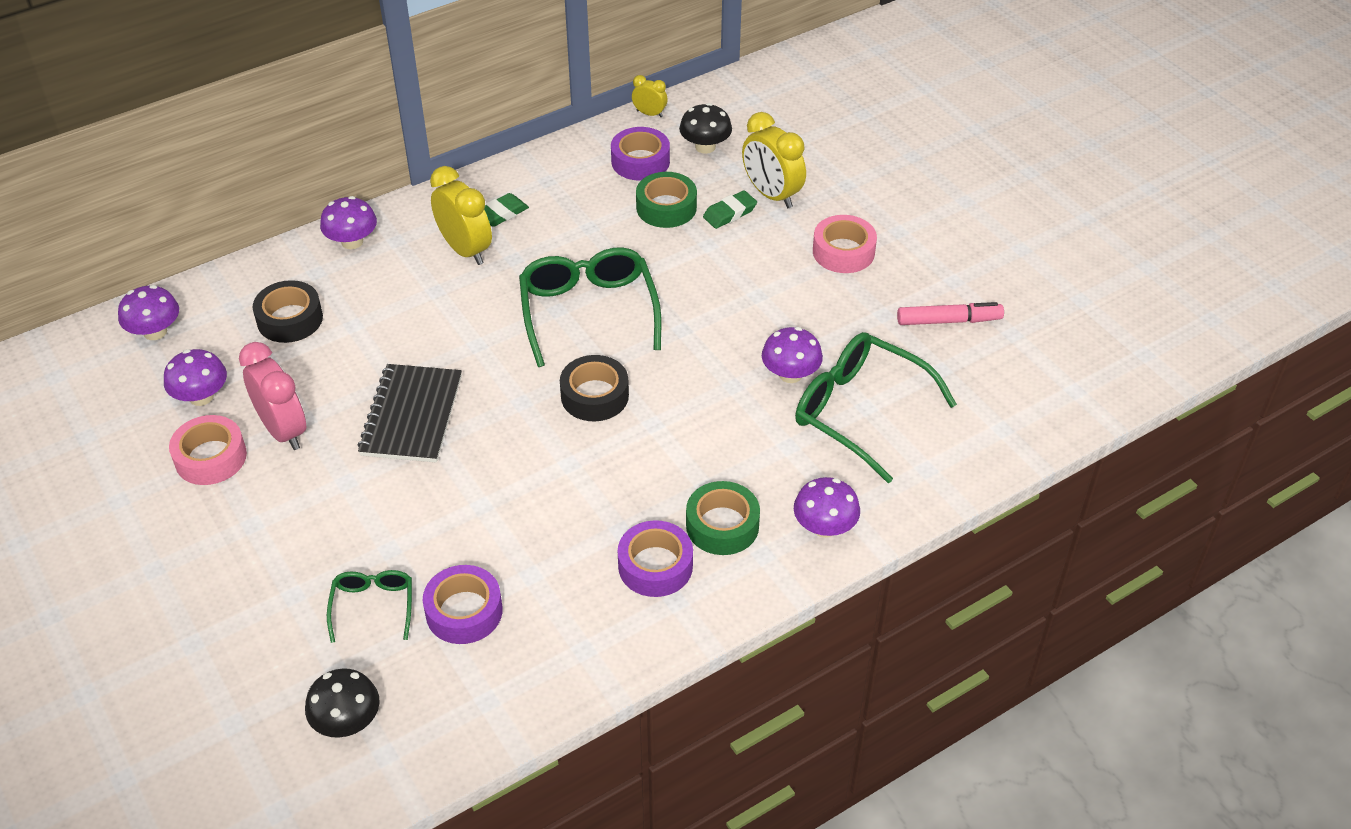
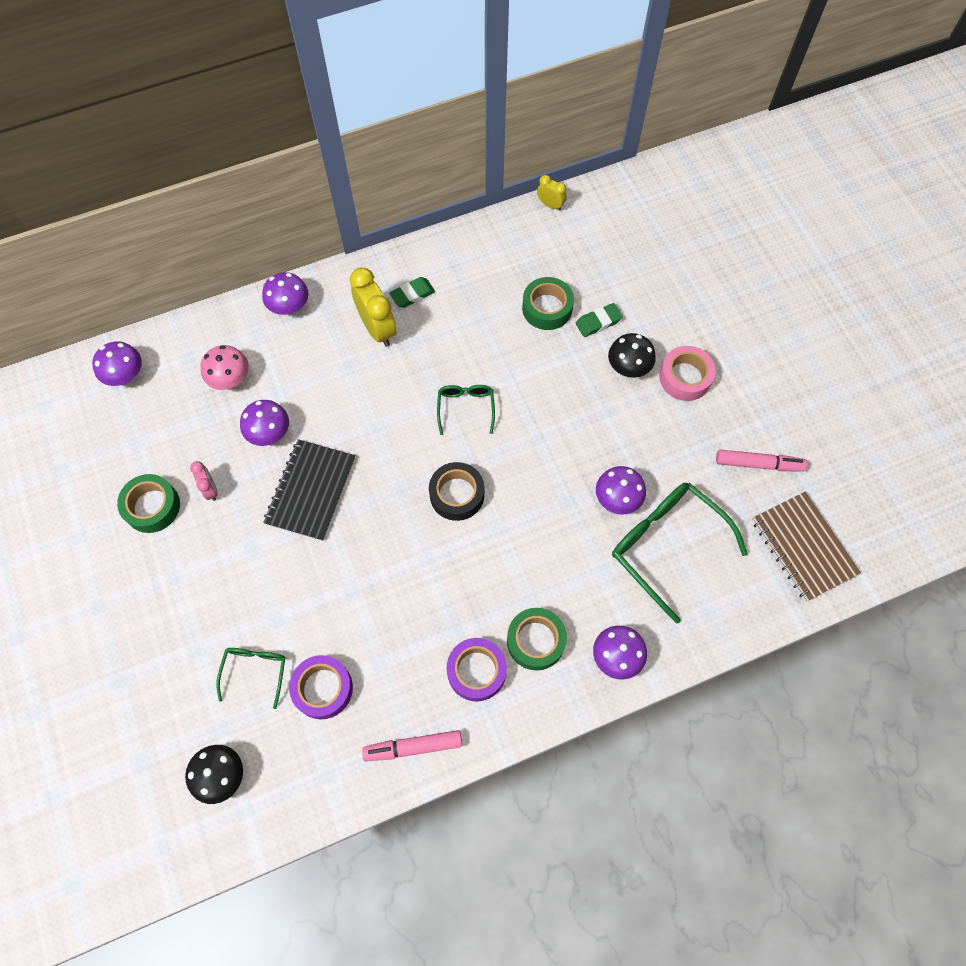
camera: 10 degrees right, 20 degrees up
(201, 397) = (152, 445): purple mushroom -> purple mushroom (269, 432)
(210, 457) = (152, 506): pink tape -> green tape
(283, 430) = (210, 489): pink clock -> pink clock, size x0.52
(290, 319) = (230, 378): black tape -> pink mushroom
(588, 311) = (466, 407): green glasses -> green glasses, size x0.53
(591, 654) = (413, 747): none -> pink marker
(640, 161) = (534, 256): purple tape -> none
(705, 147) = (590, 247): black mushroom -> black mushroom (628, 367)
(771, 195) = (636, 307): yellow clock -> none
(1020, 391) = (803, 547): none -> brown notebook

